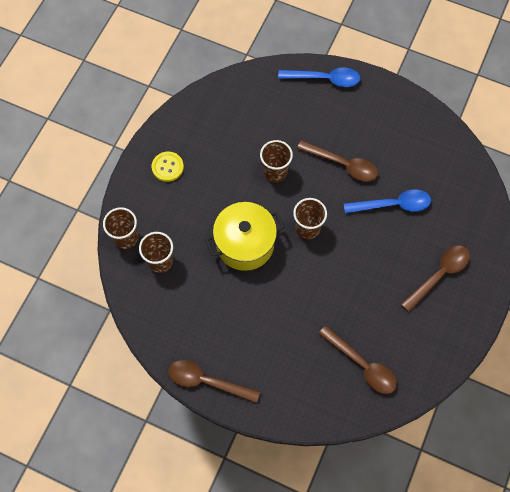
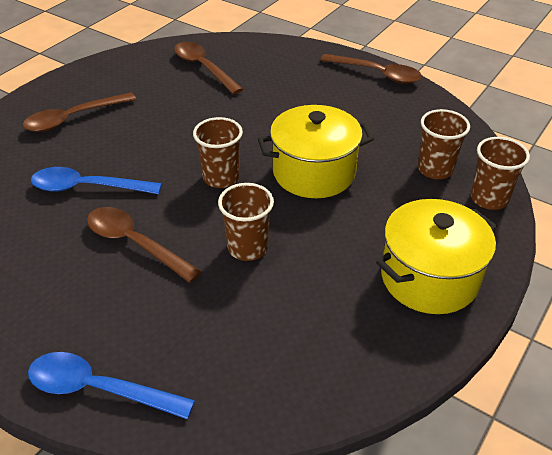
camera: 170 degrees left, 25 degrees down
(167, 167) = (429, 278): yellow button -> yellow pot

